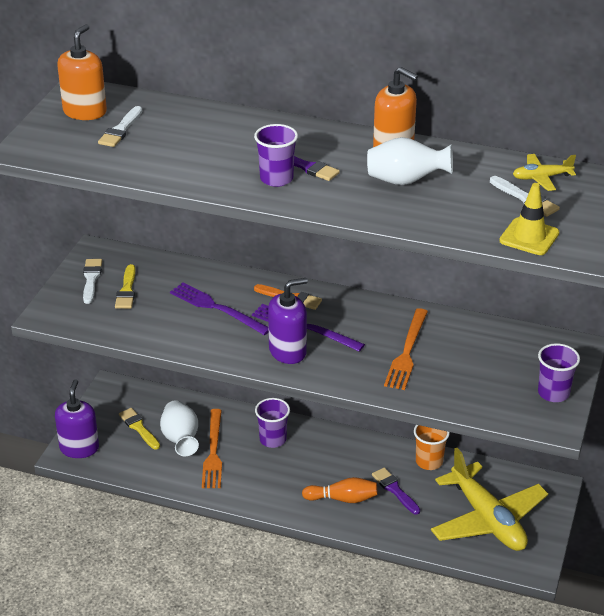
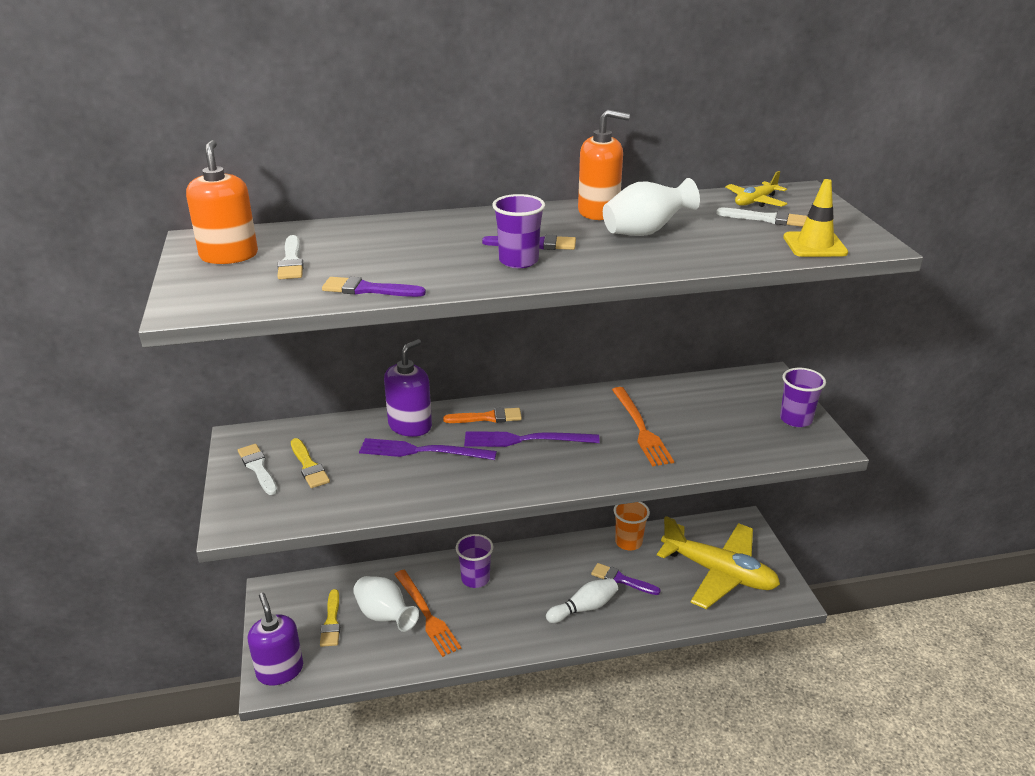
camera: 30 degrees left, 5 degrees down
(139, 428) = (331, 622): yellow brush -> yellow brush turned 120 degrees counterclockwise
(148, 171) = (368, 289): none -> purple brush
(288, 351) = (531, 467): purple soap dispenser -> purple soap dispenser (410, 426)
(343, 499) = (584, 608): orange bowling pin -> white bowling pin

